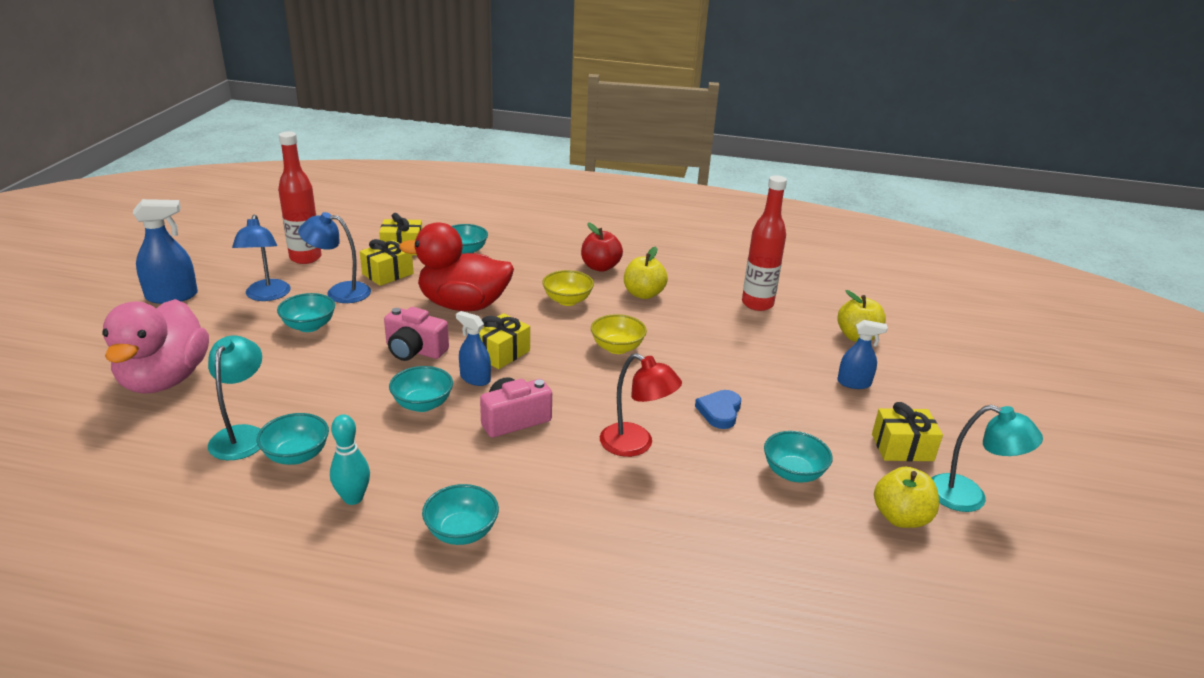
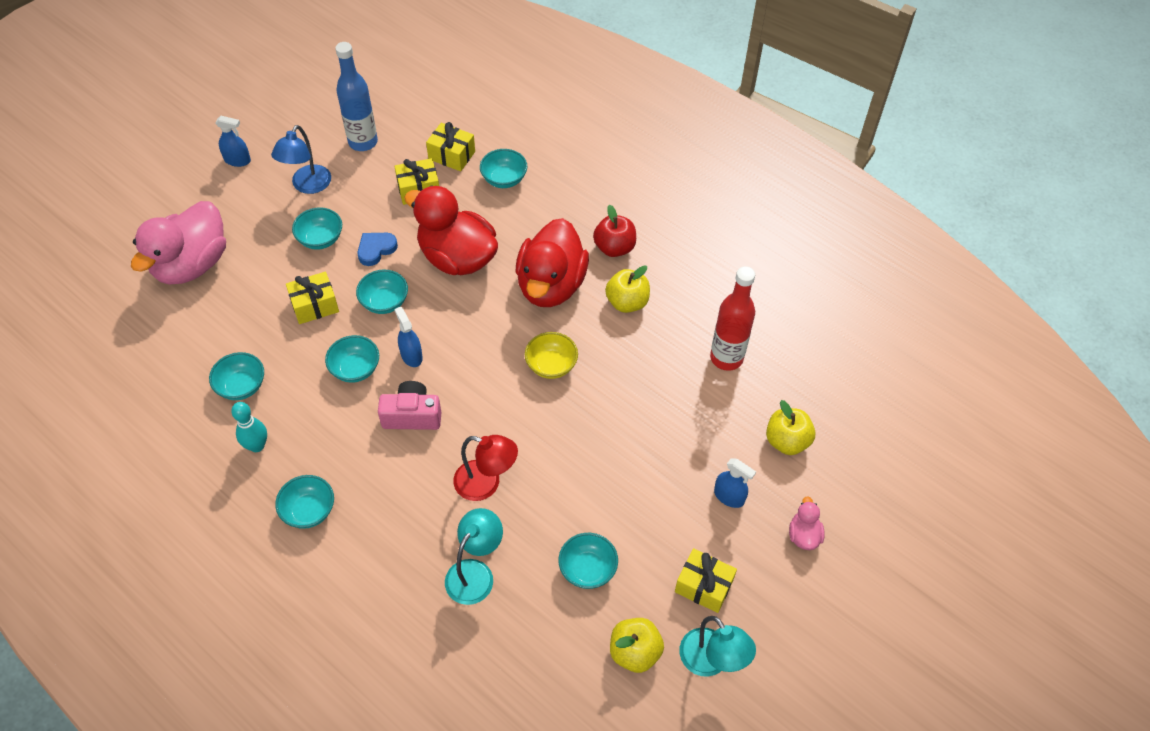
camera: 30 degrees right, 25 degrees up
(172, 296) = (237, 160): blue spray bottle -> blue spray bottle, size x0.64
(242, 435) = (216, 349): turquoise lamp -> turquoise lamp (475, 573)
(305, 258) = (363, 142): red bottle -> blue bottle
(339, 292) = (366, 202): blue lamp -> none
(414, 350) = (384, 302): pink camera -> turquoise bowl
(501, 353) = (450, 333): yellow gift -> yellow gift (315, 305)
(567, 300) = (551, 285): yellow bowl -> red duck
(636, 445) = (486, 484): red lamp -> red lamp turned 45 degrees counterclockwise
(719, 412) = (581, 478): blue heart -> blue heart (376, 249)
(936, 387) = (803, 535): none -> pink duck

